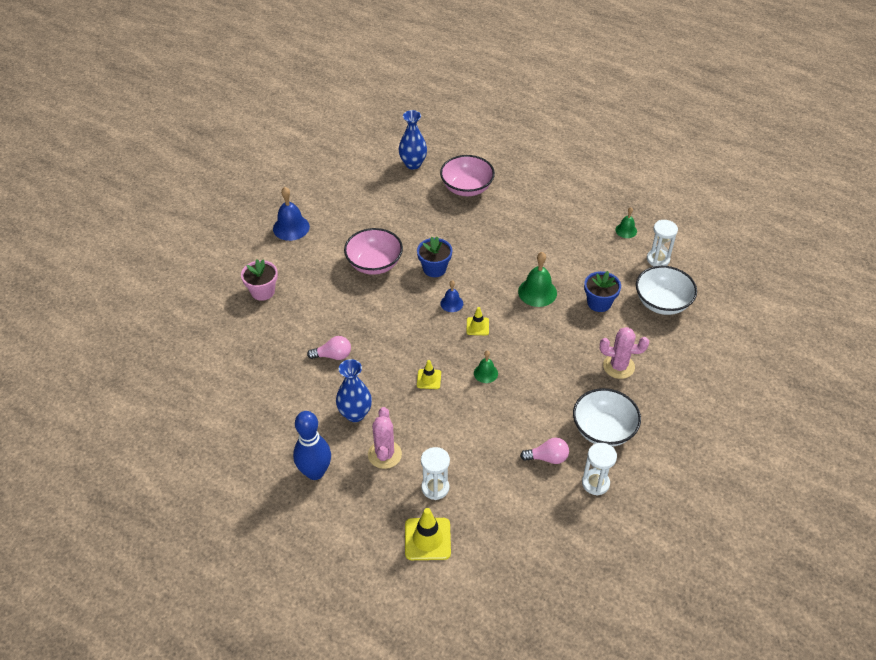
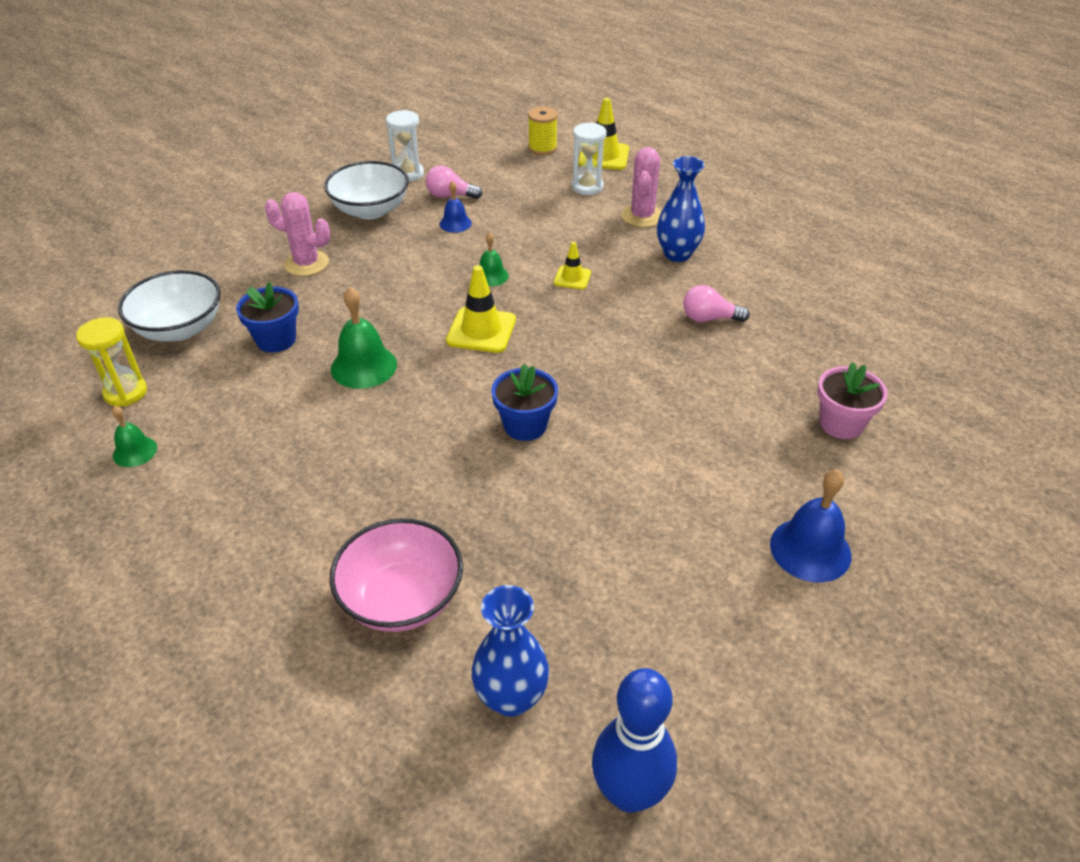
camera: 170 degrees left, 5 degrees down
(315, 472) = (726, 211): blue bowling pin -> blue bowling pin (629, 793)
(374, 264) = (635, 448): pink bowl -> none
(451, 303) = (511, 366): blue bell -> blue bell (455, 223)
(477, 326) = (481, 330): yellow traffic cone -> yellow traffic cone, size x1.71
(488, 544) = (542, 148): none -> yellow spool
(658, 259) = (125, 392): white hourglass -> yellow hourglass

